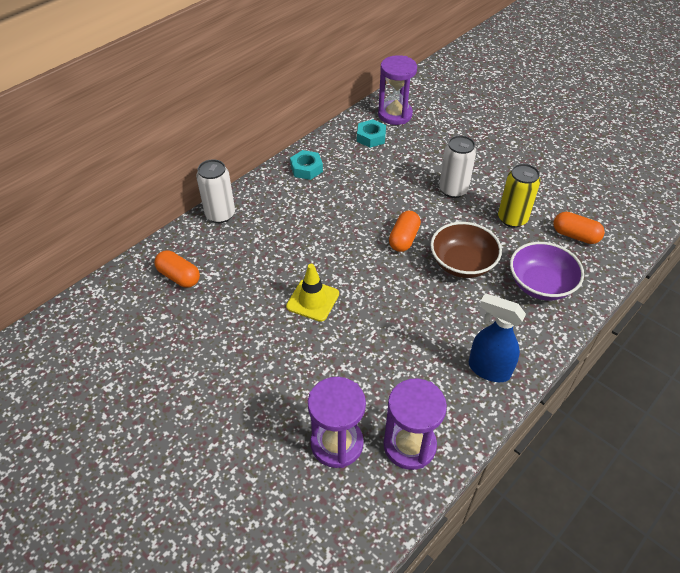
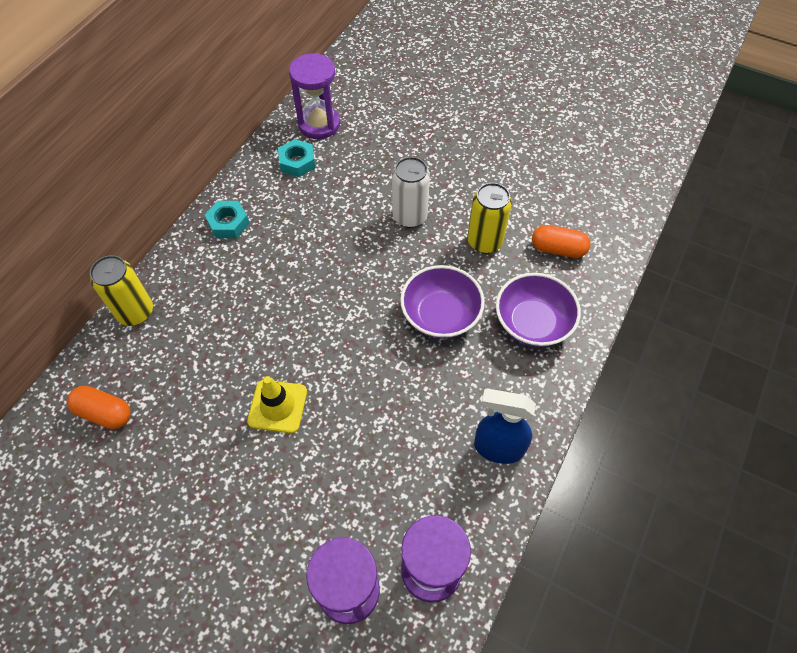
camera: 15 degrees left, 10 degrees up
(220, 214) = (135, 312): white can -> yellow can
(404, 239) = (366, 297): orange capsule -> none
(462, 263) = (440, 315): brown bowl -> purple bowl

